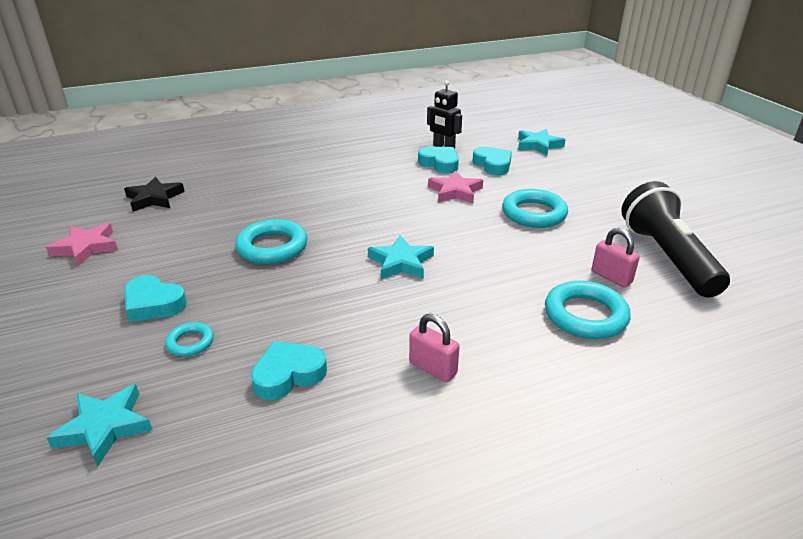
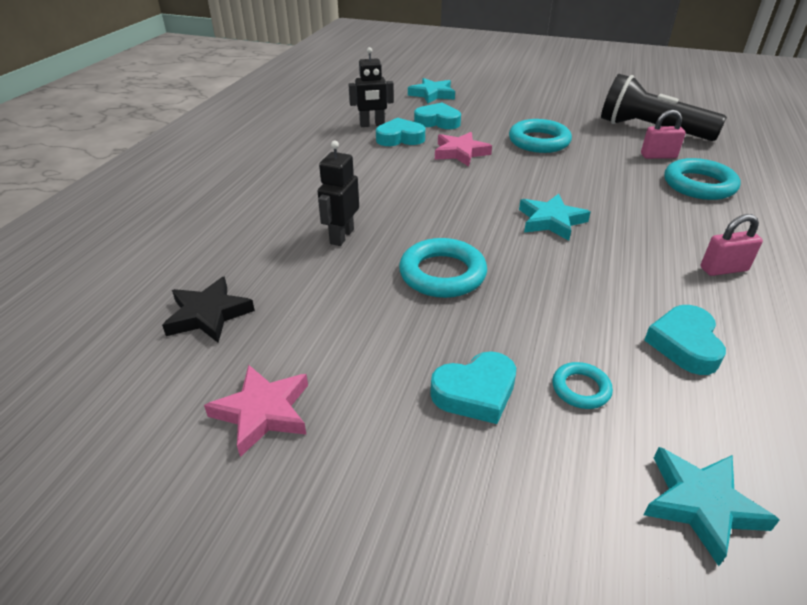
camera: 50 degrees left, 5 degrees up
(276, 199) = (341, 236): none -> black robot

